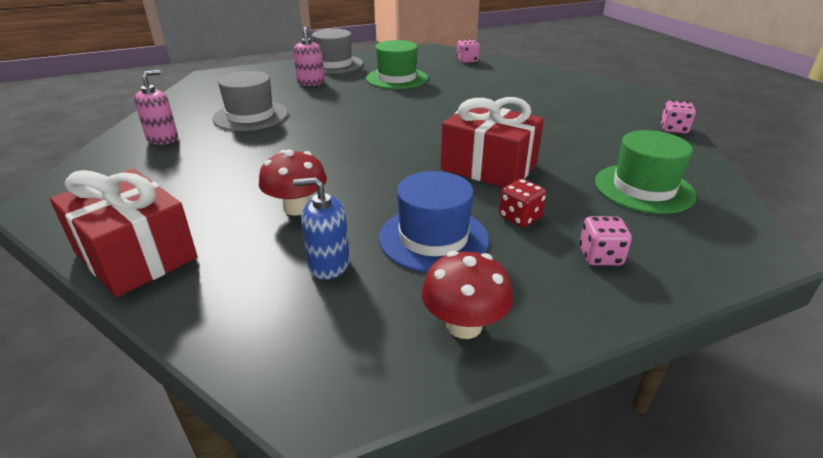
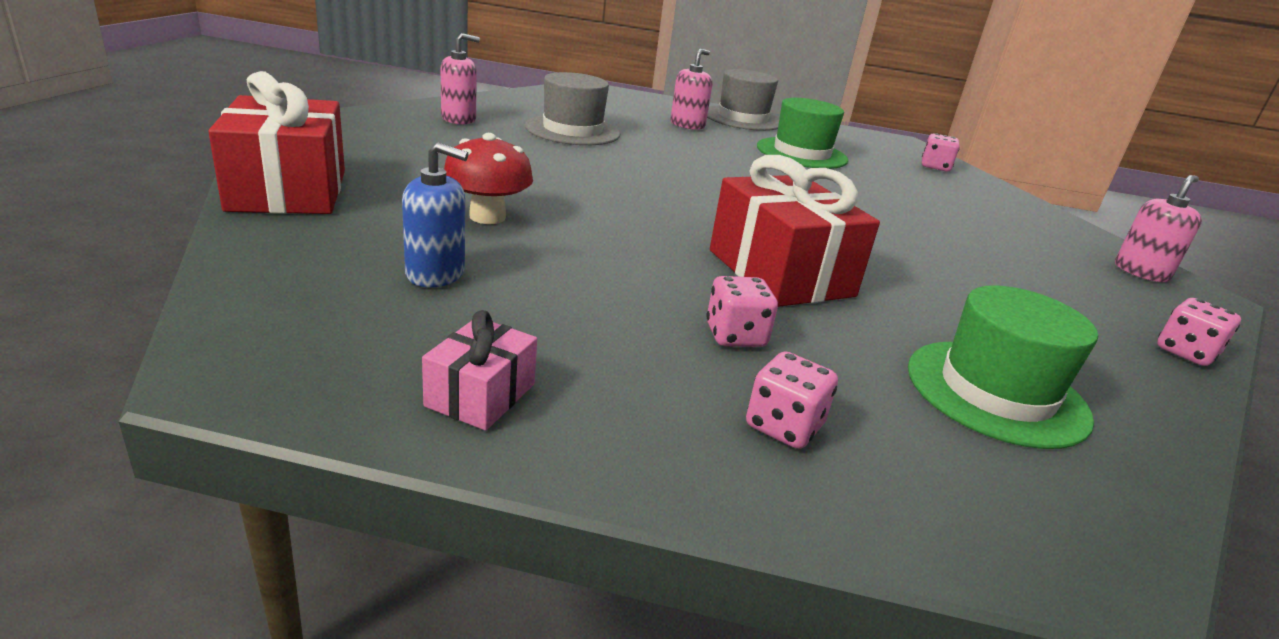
camera: 30 degrees right, 5 degrees down
(328, 265) = (435, 274): blue soap dispenser -> blue soap dispenser turned 150 degrees clockwise
(433, 238) = (588, 304): blue hat -> none
(464, 325) = (480, 395): red mushroom -> pink gift
(520, 217) = (735, 336): red dice -> pink dice
(614, 90) = (1141, 272): none -> pink soap dispenser

